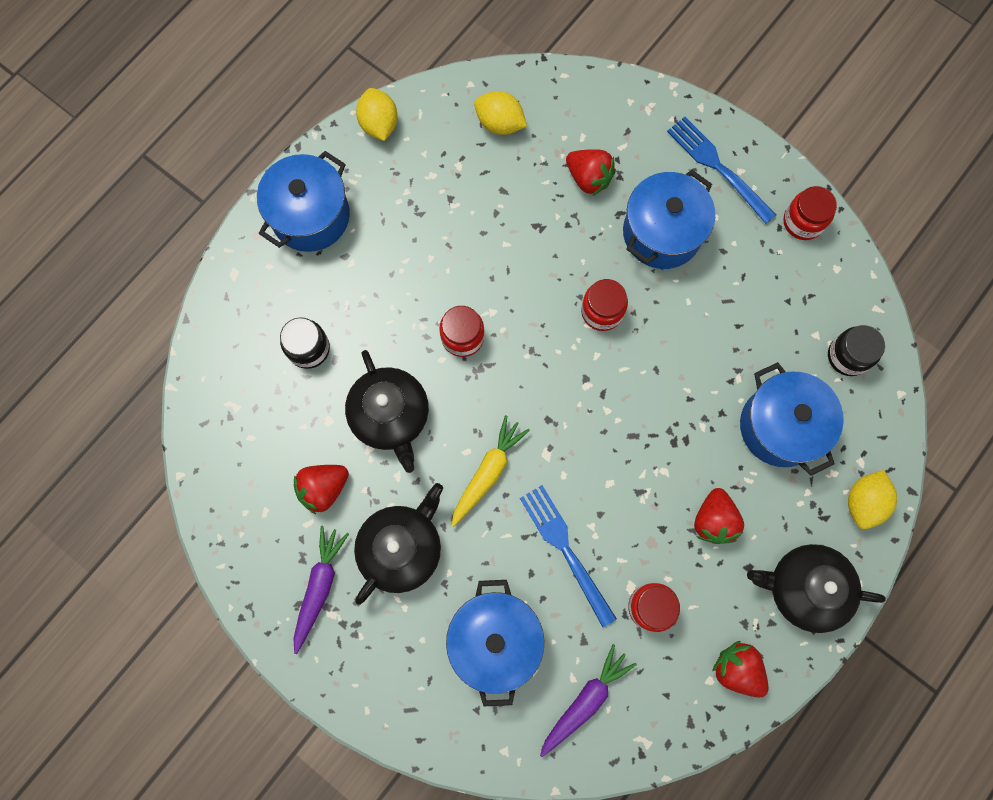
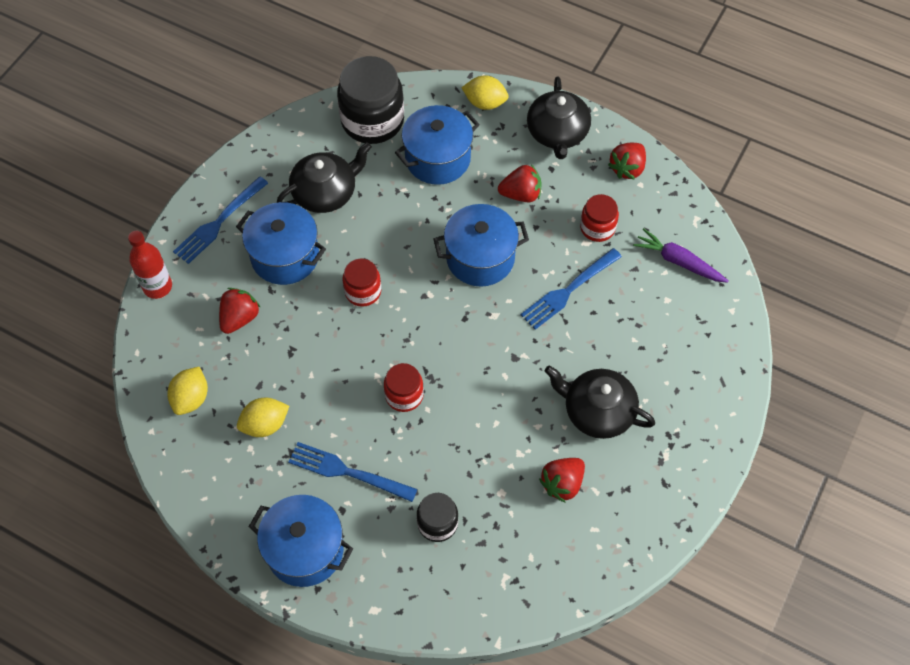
camera: 100 degrees left, 15 degrees down
(319, 587) = (646, 469): purple carrot -> none
(323, 488) = (562, 483): red strawberry -> red strawberry turned 90 degrees clockwise
(379, 124) = (201, 505): yellow lemon -> yellow lemon (265, 424)
(385, 267) = (348, 472): none -> blue fork
(390, 416) = (486, 441): black teapot -> black teapot (326, 192)
(488, 472) = (519, 356): yellow carrot -> none
(495, 640) = (651, 329): blue pot -> blue pot (480, 258)
(641, 99) = (157, 287): none -> red bottle
(803, 222) = (262, 159): red jar -> none
(847, 356) = (372, 121): black jar -> black jar, size x1.86

